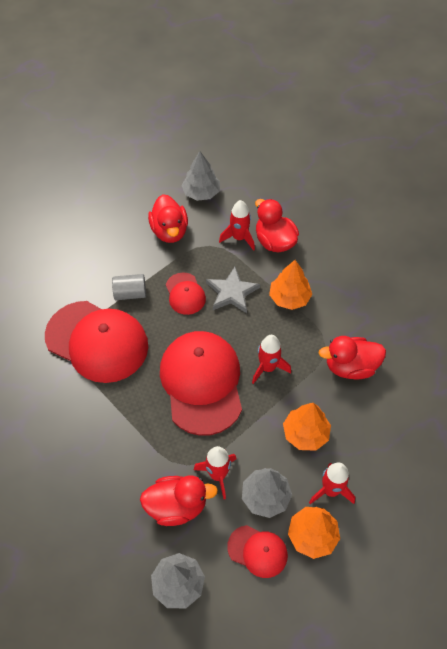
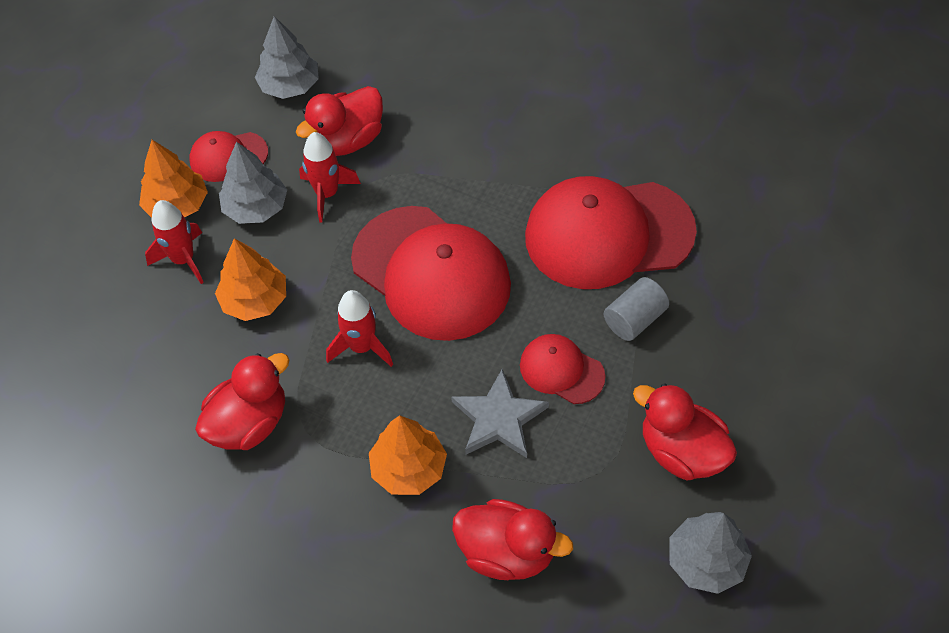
camera: 145 degrees right, 0 degrees up
(239, 238) = (567, 518): red rocket -> none

